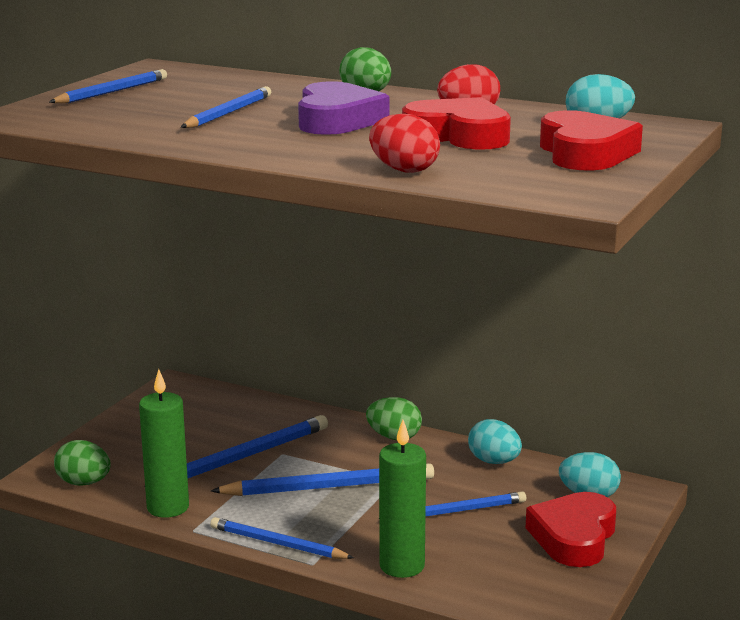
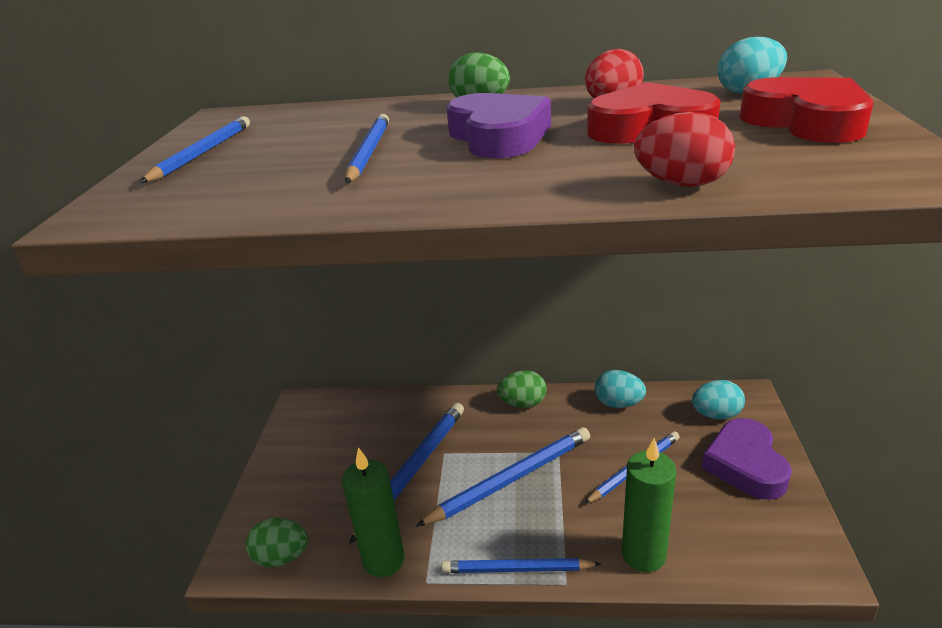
camera: 20 degrees left, 10 degrees up
(574, 537) = (745, 465): red heart -> purple heart

